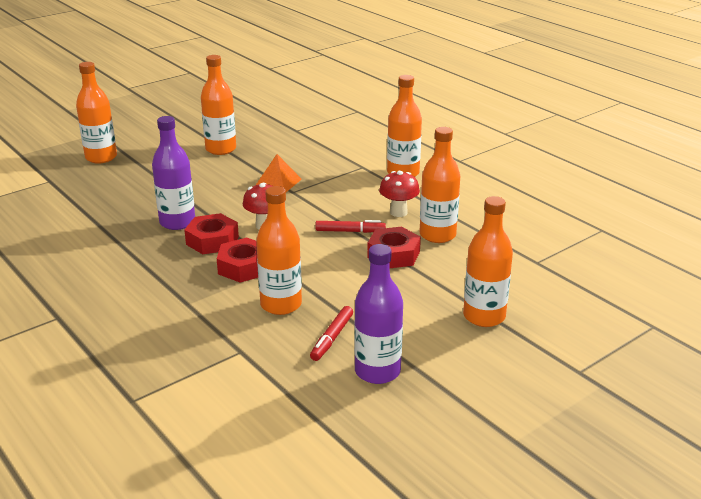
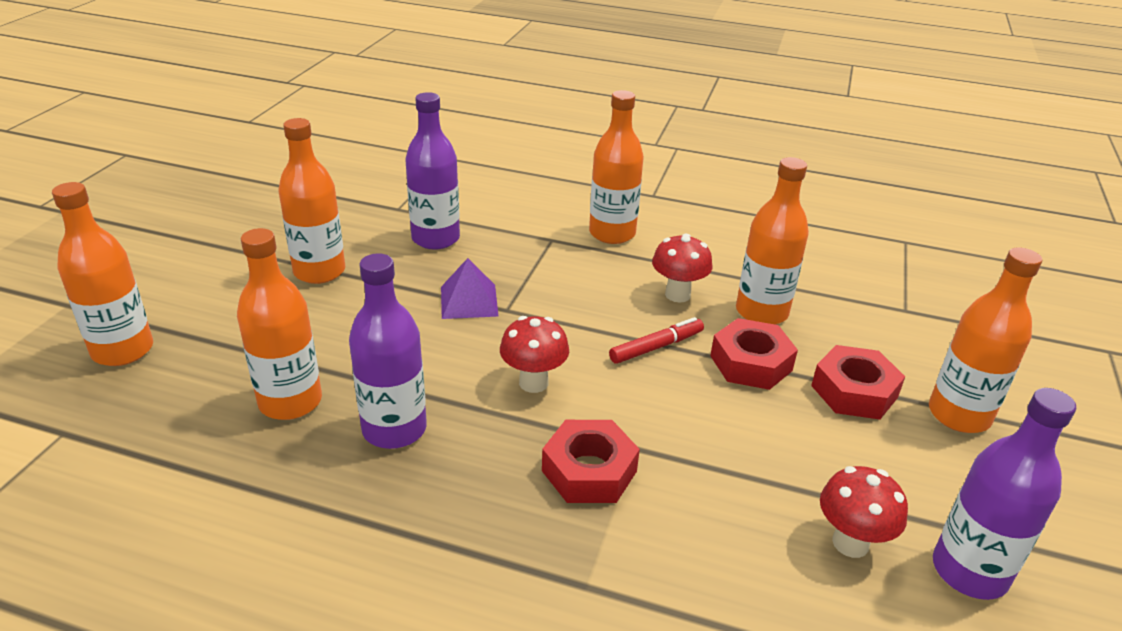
camera: 35 degrees left, 5 degrees up
(212, 240) = (488, 442): red nut -> red nut (854, 391)
(278, 182) = (469, 301): orange pyramid -> purple pyramid
(281, 304) = (718, 516): orange bottle -> orange bottle (290, 402)
(298, 150) = (435, 238): none -> purple bottle
(332, 338) = (850, 543): red marker -> red mushroom

